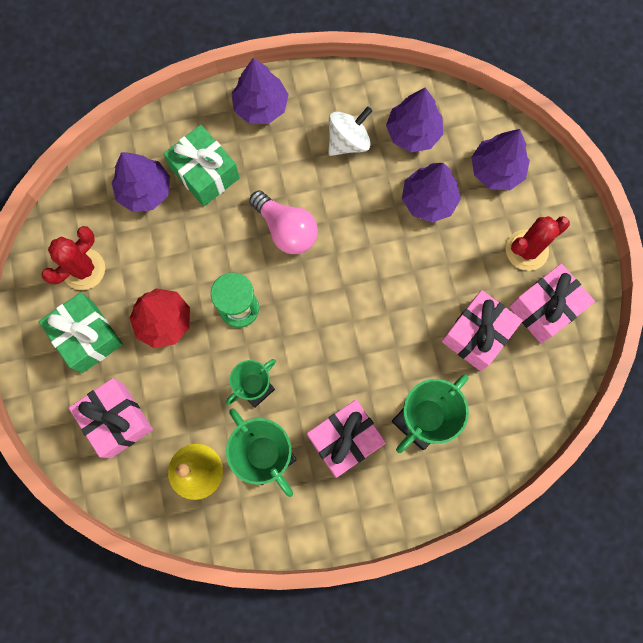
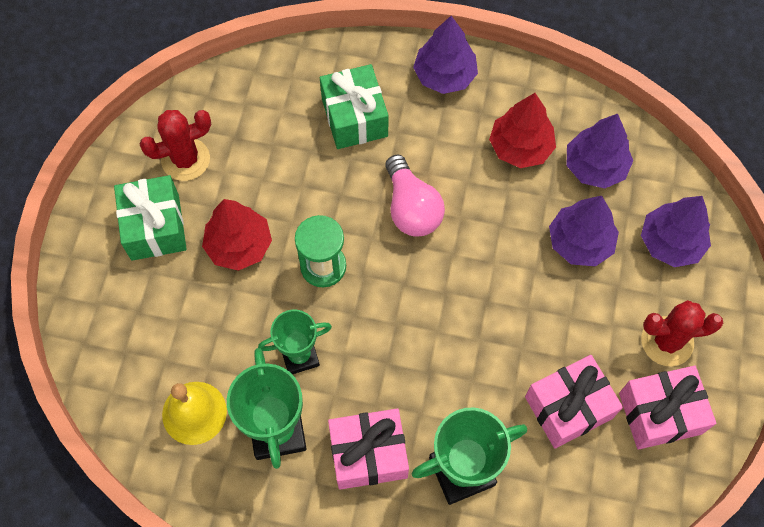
camera: 25 degrees right, 10 degrees down
(117, 420) = (141, 323): pink gift -> none
(145, 191) = (285, 109): purple tree -> none
(348, 141) = (520, 147): white spinning top -> red tree

